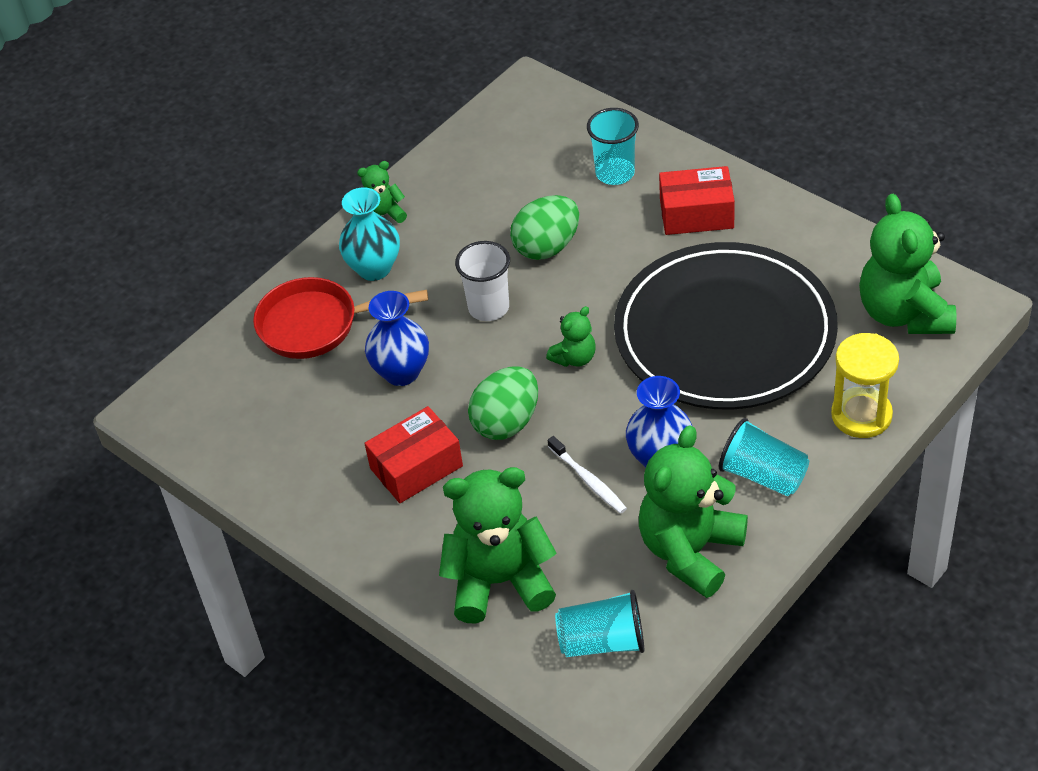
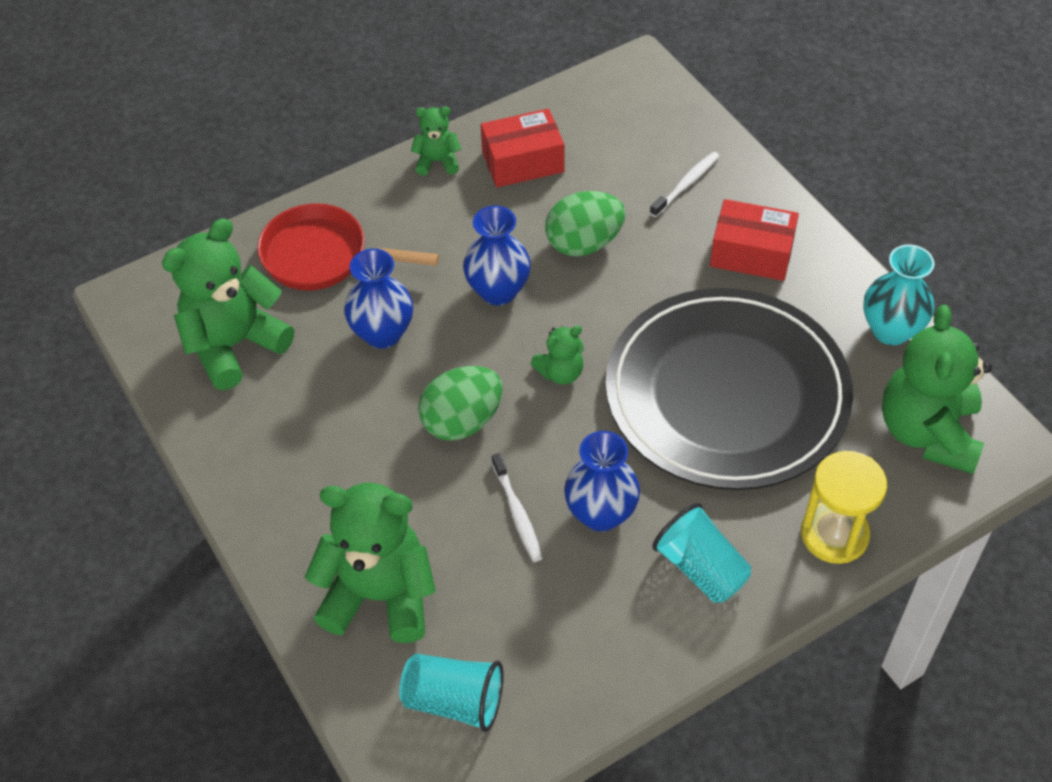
camera: 15 degrees right, 5 degrees up
(374, 268) = (404, 214): turquoise vase -> turquoise vase (891, 330)
(416, 467) = (352, 441): red box -> red box (523, 162)
(488, 308) = (498, 291): white cup -> blue vase
(615, 173) = (686, 184): turquoise cup -> white toothbrush
(690, 551) = (588, 629): green teddy bear -> green teddy bear (234, 345)

